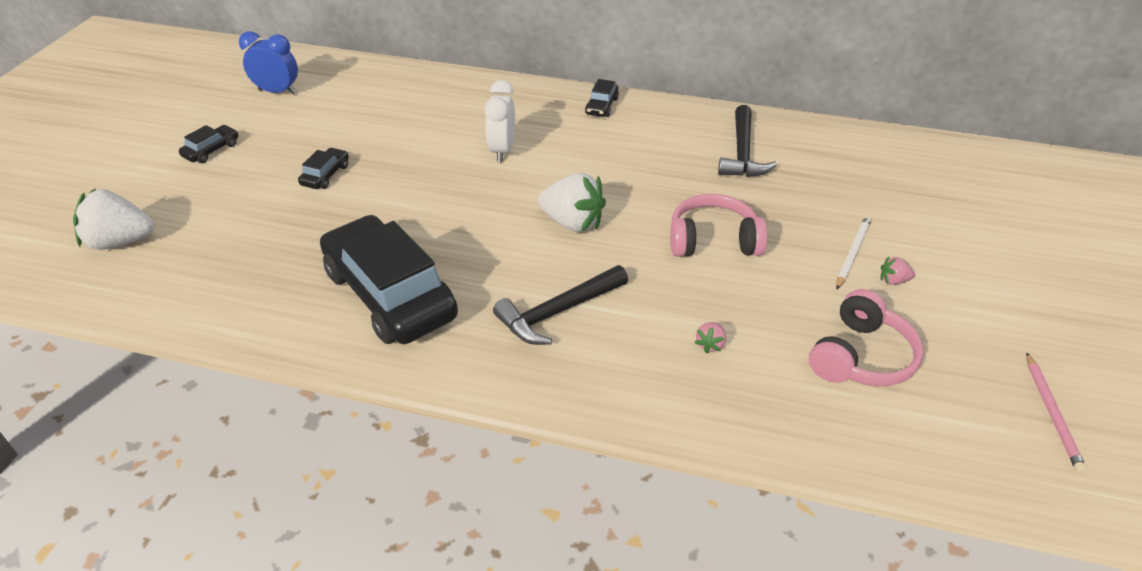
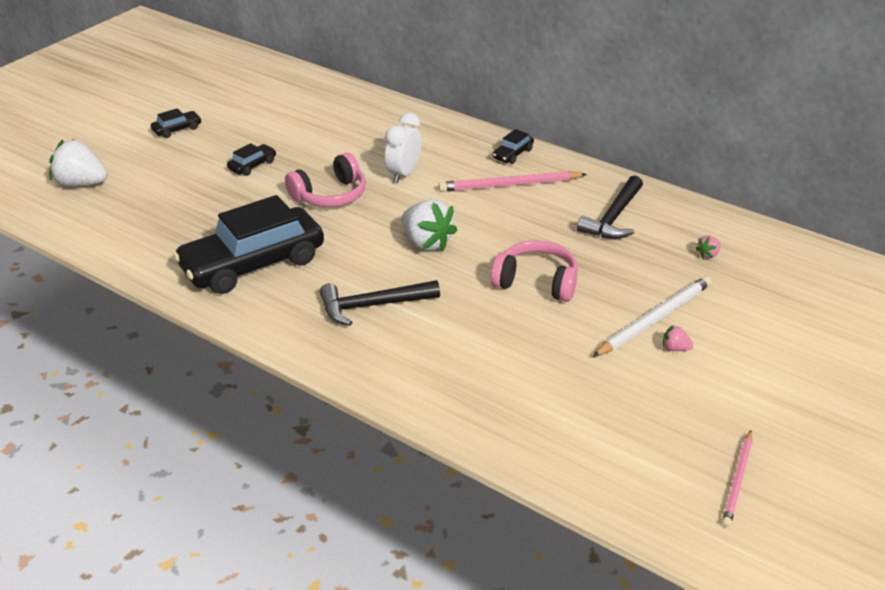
camera: 20 degrees right, 5 degrees down
(277, 92) = (250, 92): blue clock -> none
(390, 294) = (253, 264): black car -> black car turned 105 degrees counterclockwise
(619, 140) = (510, 185): none -> pink pencil
(710, 344) = (479, 358): pink strawberry -> pink strawberry (708, 254)
(852, 253) = (654, 319): white pencil -> white pencil, size x1.57
(861, 357) = (600, 398): pink headphones -> pink headphones (330, 195)

